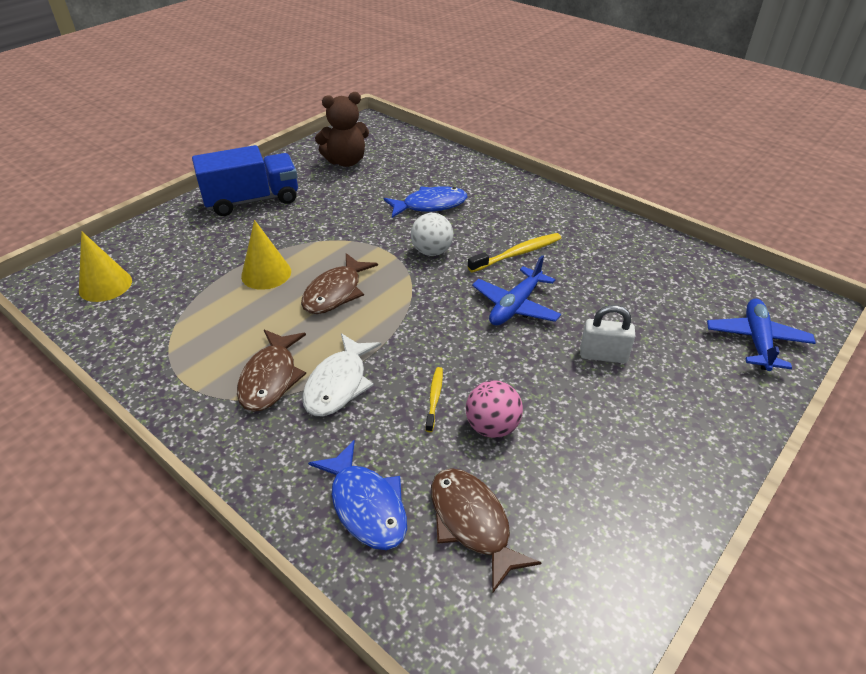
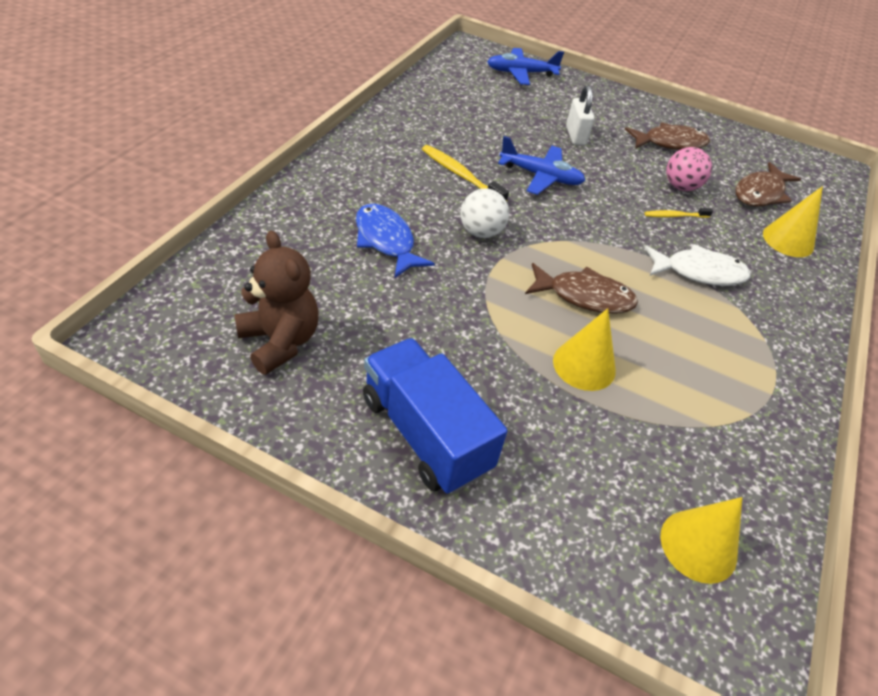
camera: 110 degrees left, 5 degrees up
(271, 378) = (724, 319): brown fish -> brown fish (670, 143)
(366, 505) = (788, 240): blue fish -> yellow cone

